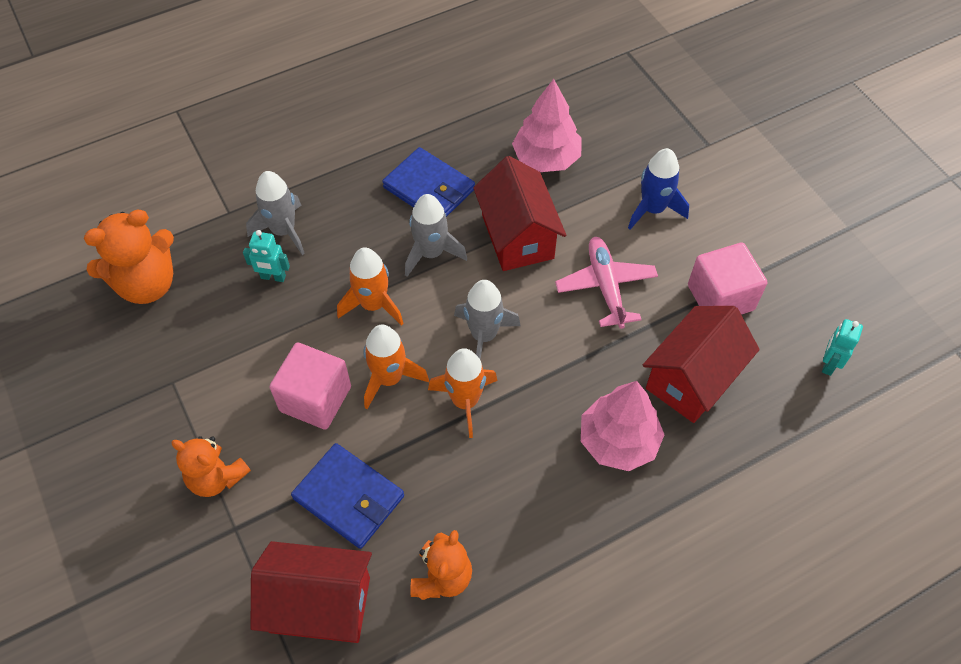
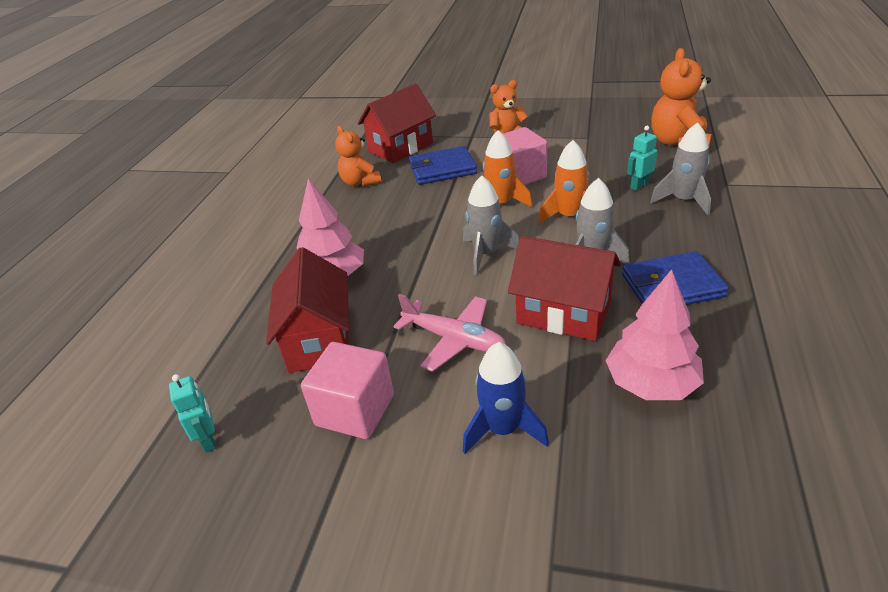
camera: 135 degrees right, 20 degrees down
(465, 401) = (446, 226): orange rocket -> none

